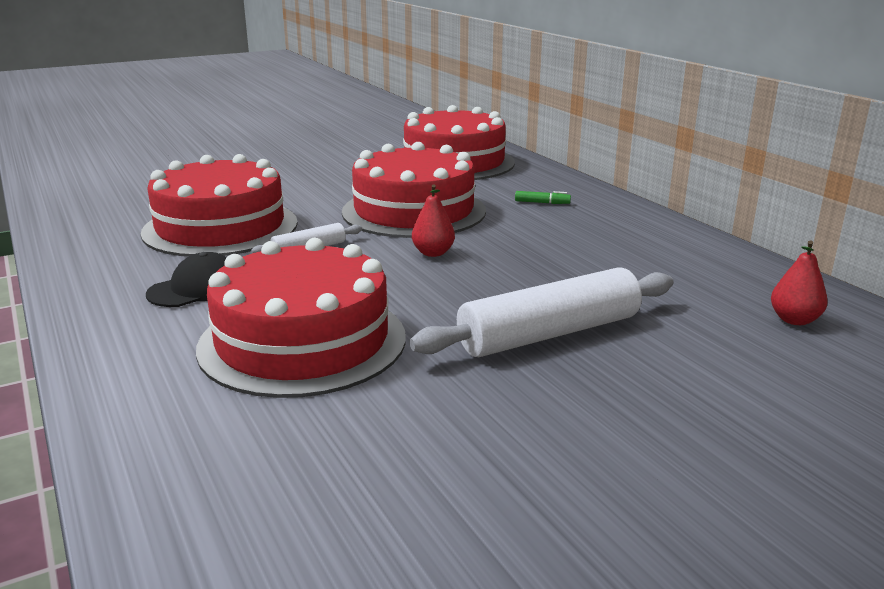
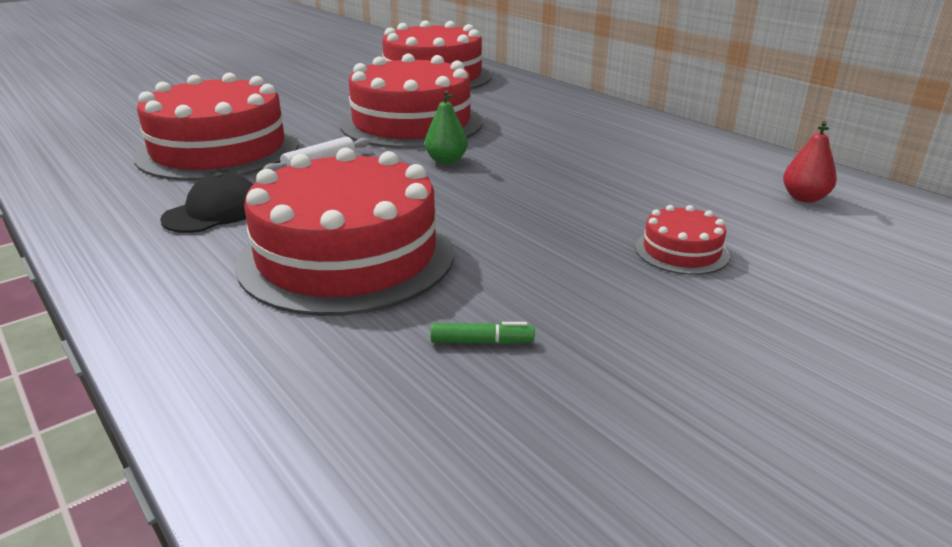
camera: 10 degrees left, 5 degrees up
(433, 253) = (446, 161): red pear -> green pear
(542, 203) = (531, 108): green marker -> green marker (482, 342)
(550, 334) = (590, 228): white rolling pin -> none
(633, 365) = (681, 251): none -> red cake

